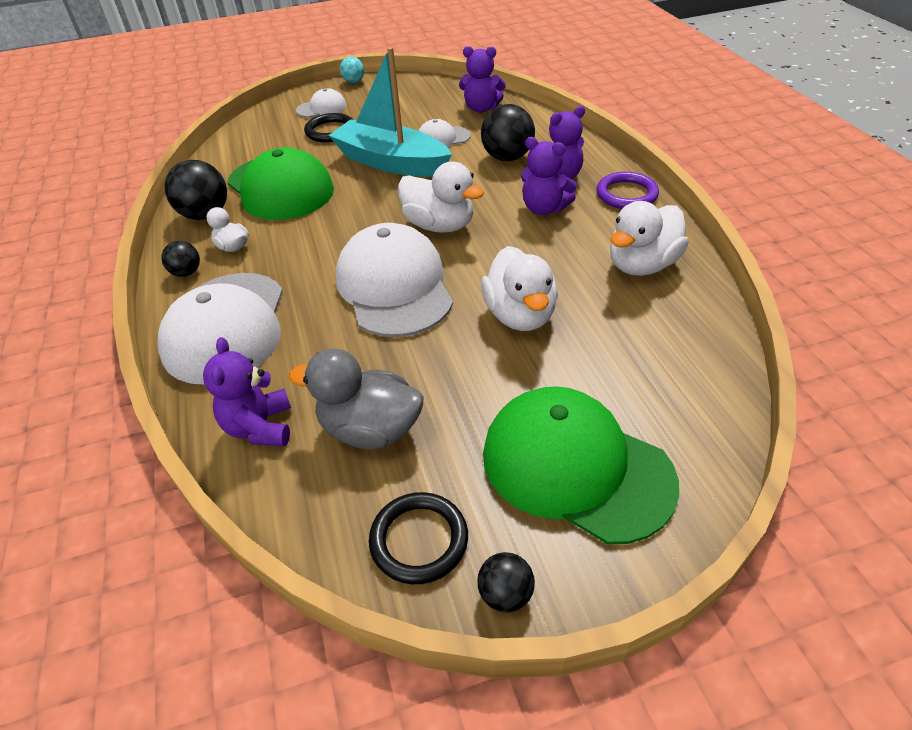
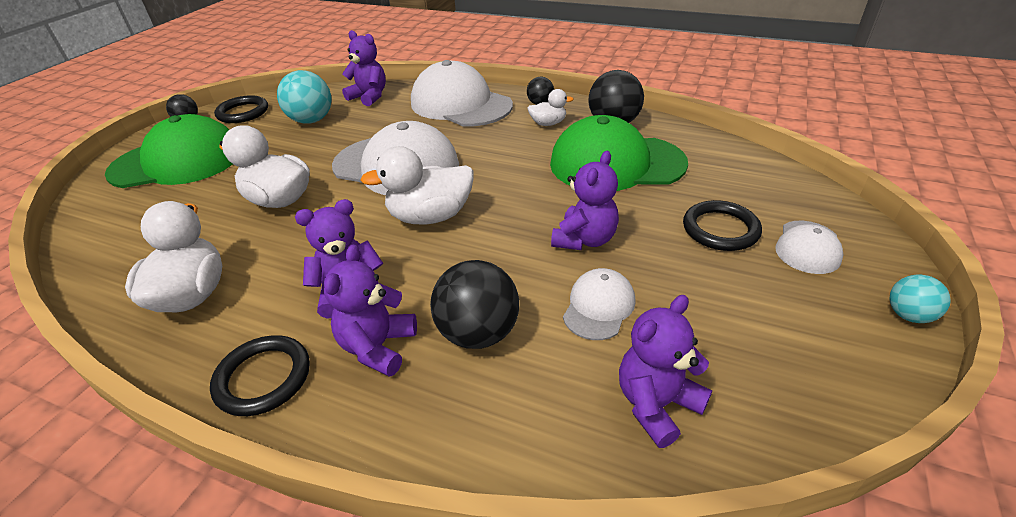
camera: 130 degrees right, 5 degrees down
(370, 429) = (311, 120): grey duck -> turquoise ball
(391, 162) = (585, 239): turquoise boat -> purple teddy bear
(626, 194) = (263, 378): purple ring -> black ring

